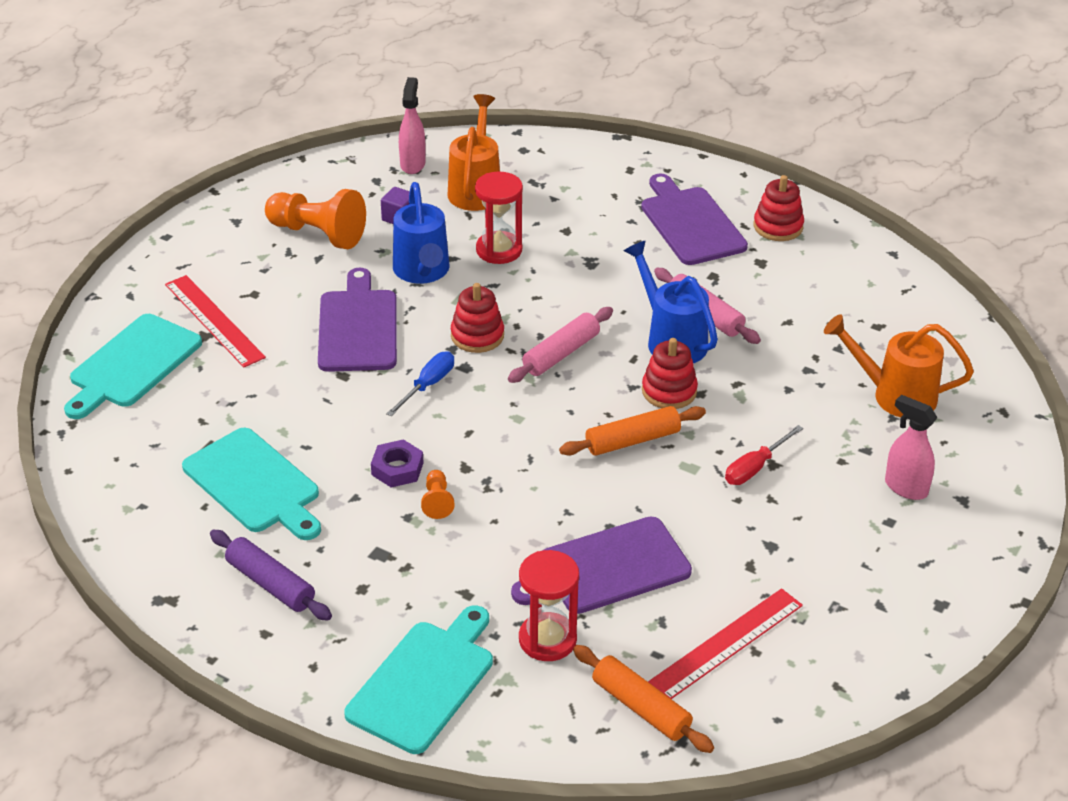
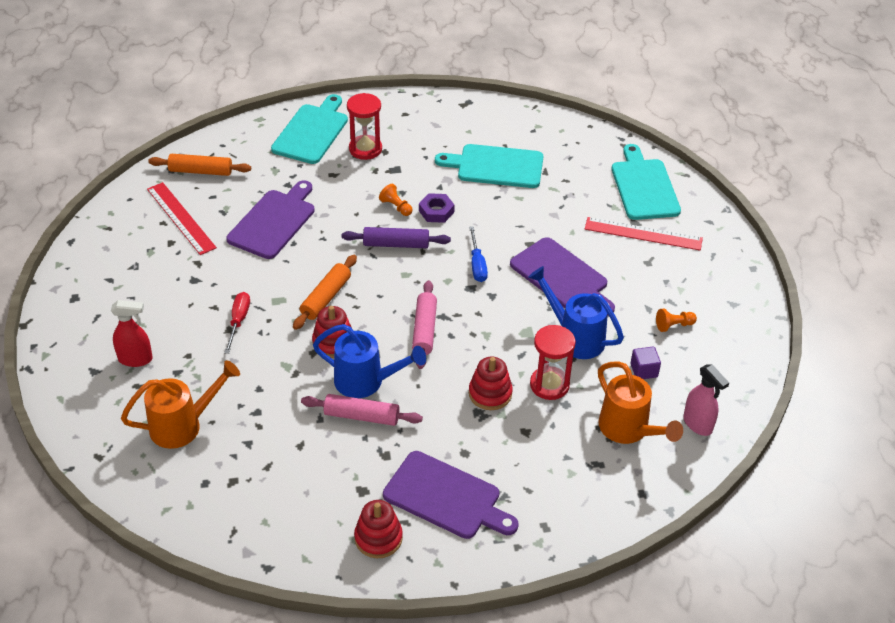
camera: 140 degrees right, 5 degrees up
(270, 584) = (428, 131): purple rolling pin -> purple rolling pin (396, 244)
(318, 234) = (673, 325): orange pawn -> orange pawn, size x0.48
(424, 682) = (311, 132): turquoise cutting board -> turquoise cutting board turned 150 degrees counterclockwise
(477, 336) = (487, 312): red stacking toy -> red stacking toy (490, 393)
(547, 639) = (272, 175): red hourglass -> red hourglass (365, 149)
(726, 644) = (181, 218): red ruler -> red ruler turned 45 degrees counterclockwise
(905, 487) = (136, 359): pink spray bottle -> red spray bottle

